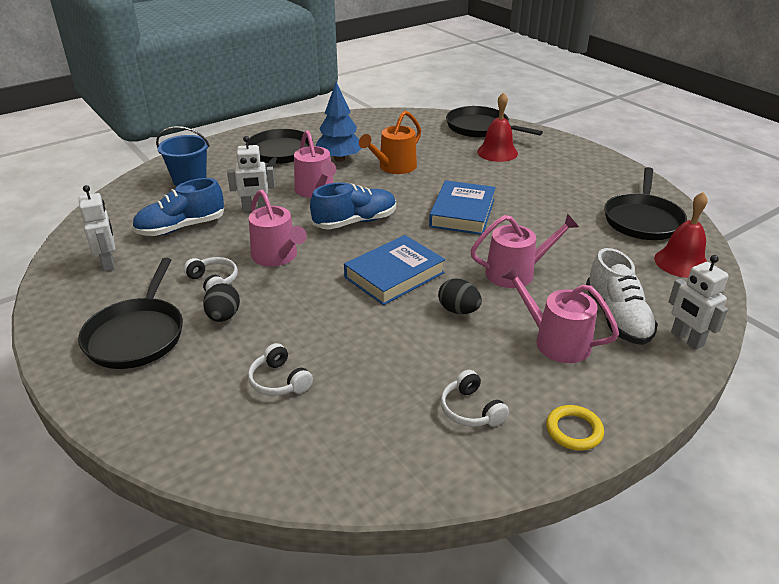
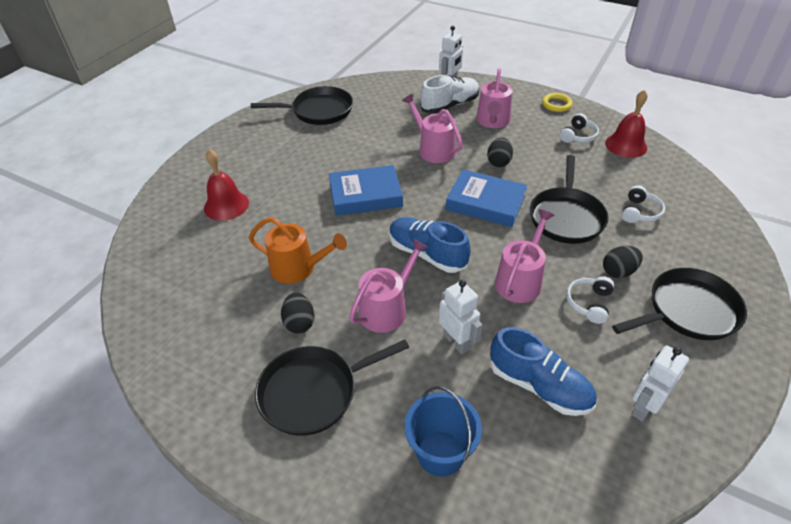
camera: 115 degrees left, 10 degrees up
(339, 159) = (299, 323): blue tree -> black egg
(480, 128) = (162, 233): black pan -> black pan (566, 217)
(681, 262) = (368, 91): red bell -> red bell (626, 145)

